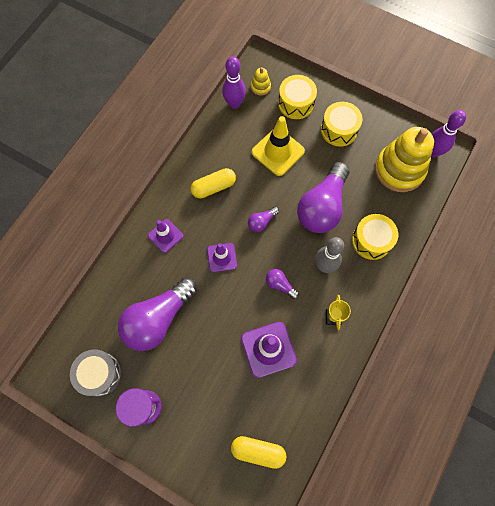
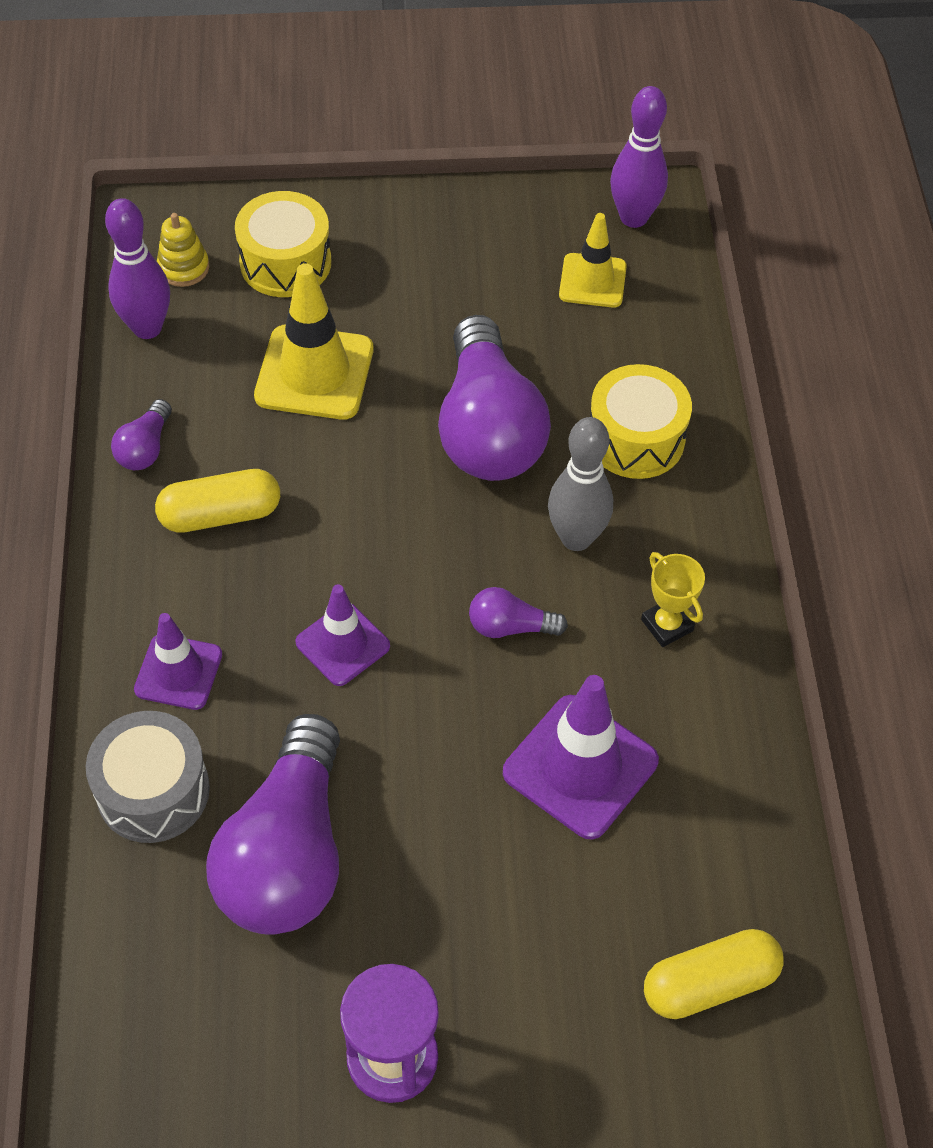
camera: 35 degrees left, 15 degrees down
(100, 374) = (230, 1056): grey drum -> grey drum (153, 791)
(213, 187) = (220, 514): yellow capsule -> yellow capsule turned 45 degrees clockwise
(261, 222) = (379, 526): purple light bulb -> purple light bulb (145, 448)
(339, 130) = (415, 268): yellow drum -> none
(399, 170) = (592, 281): yellow stacking toy -> yellow traffic cone

